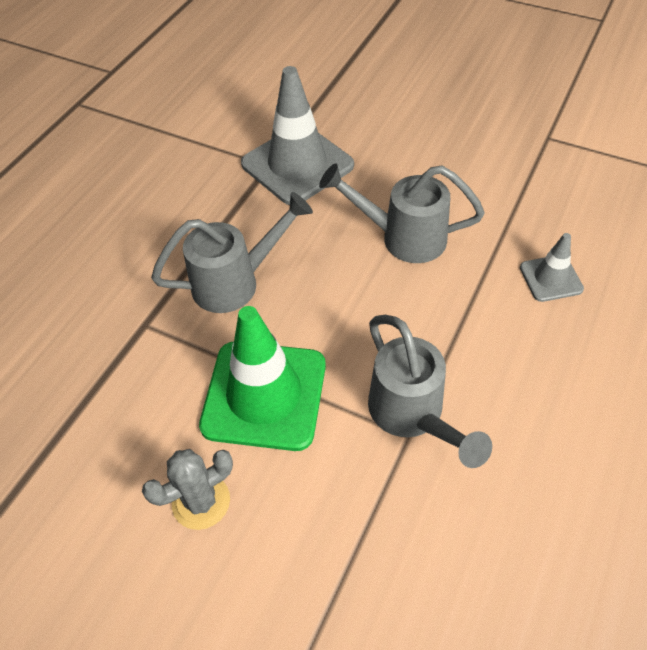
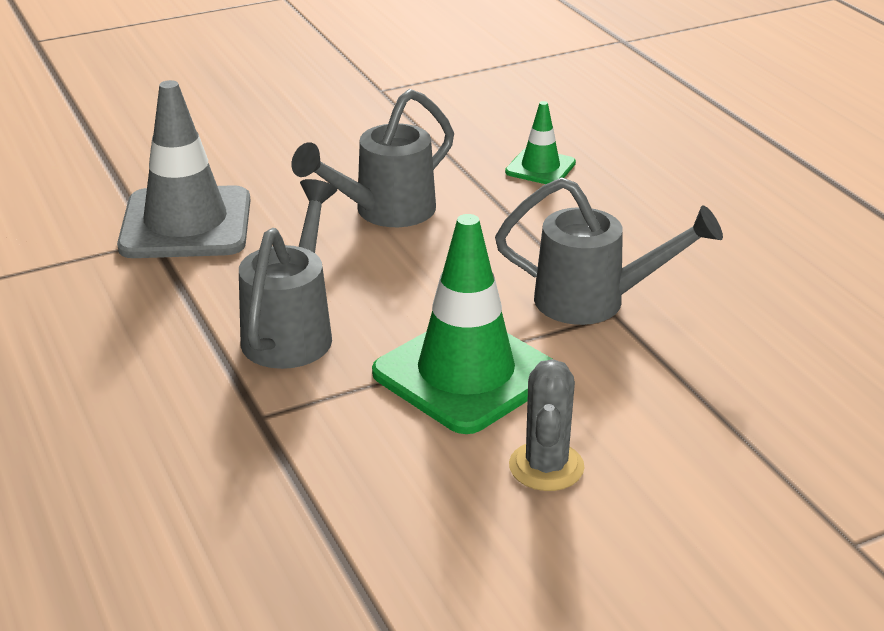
camera: 55 degrees left, 20 degrees down
(551, 278) = (540, 168): grey traffic cone -> green traffic cone

